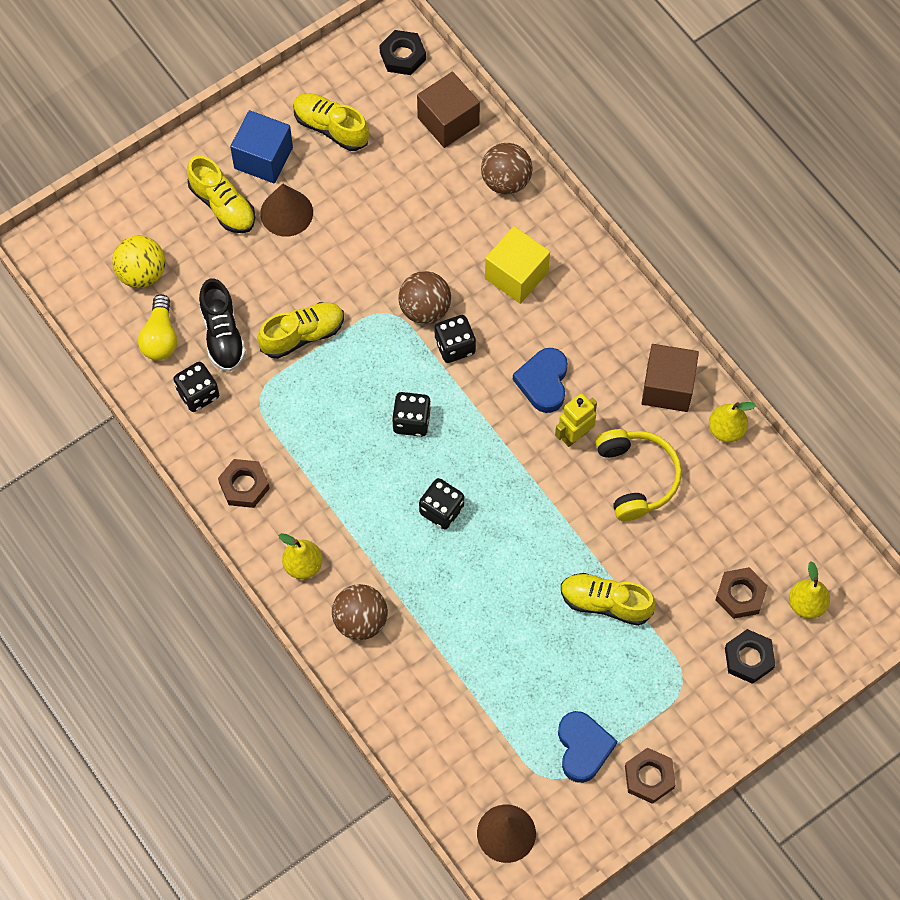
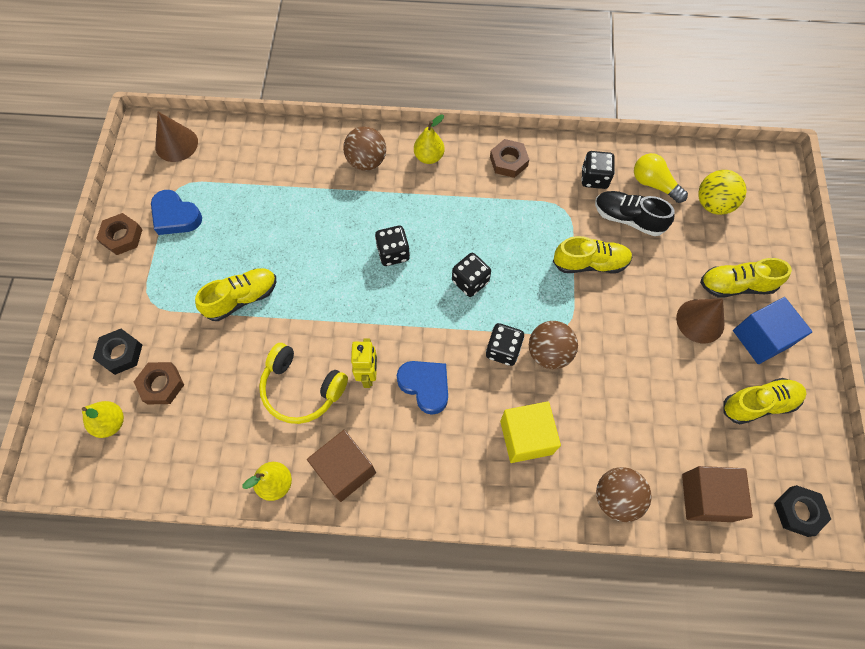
camera: 130 degrees right, 0 degrees up
(302, 335) = (590, 263): yellow shoe -> yellow shoe turned 105 degrees counterclockwise

